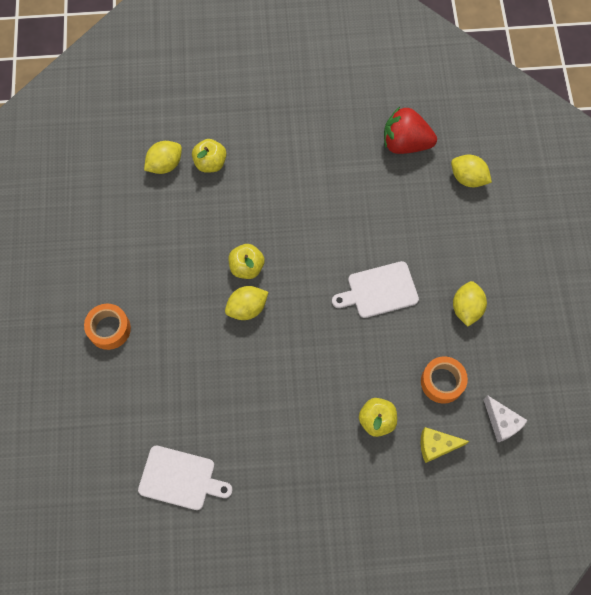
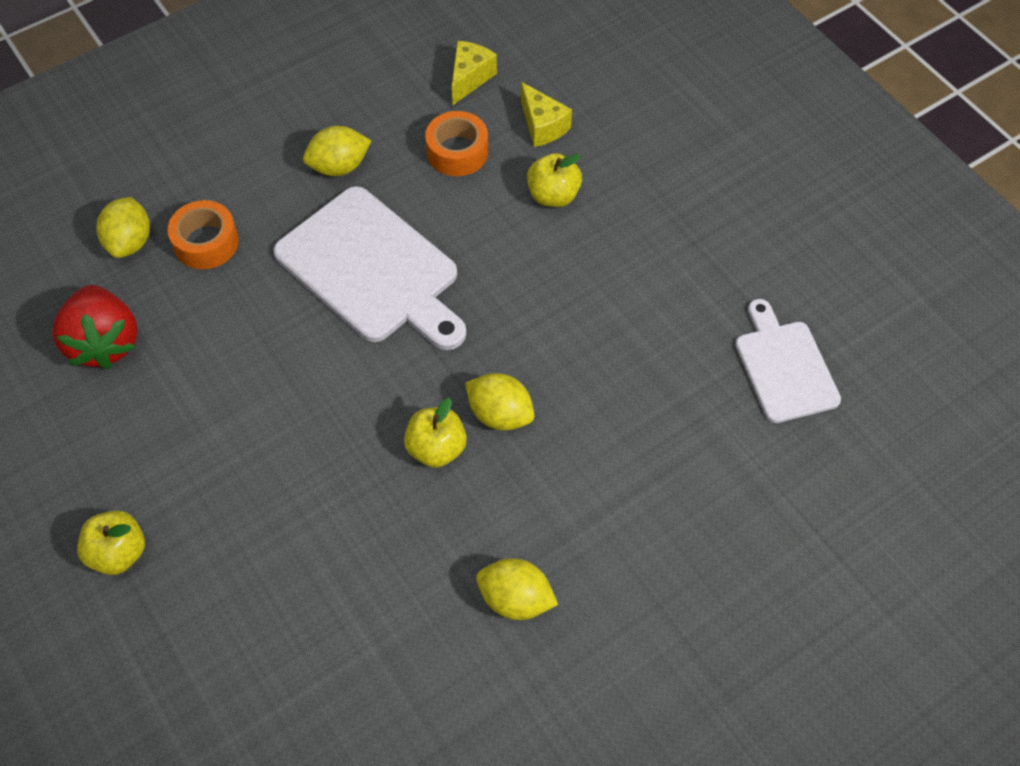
camera: 120 degrees left, 10 degrees down
(109, 329) = (655, 583): orange tape -> orange tape (206, 242)
(165, 165) = (323, 675): yellow lemon -> yellow lemon (515, 599)
(210, 163) = (282, 603): yellow apple -> yellow apple (118, 553)
(379, 290) = (372, 269): white cutting board -> white cutting board, size x1.63
(501, 423) = (470, 78): white cheese -> yellow cheese

